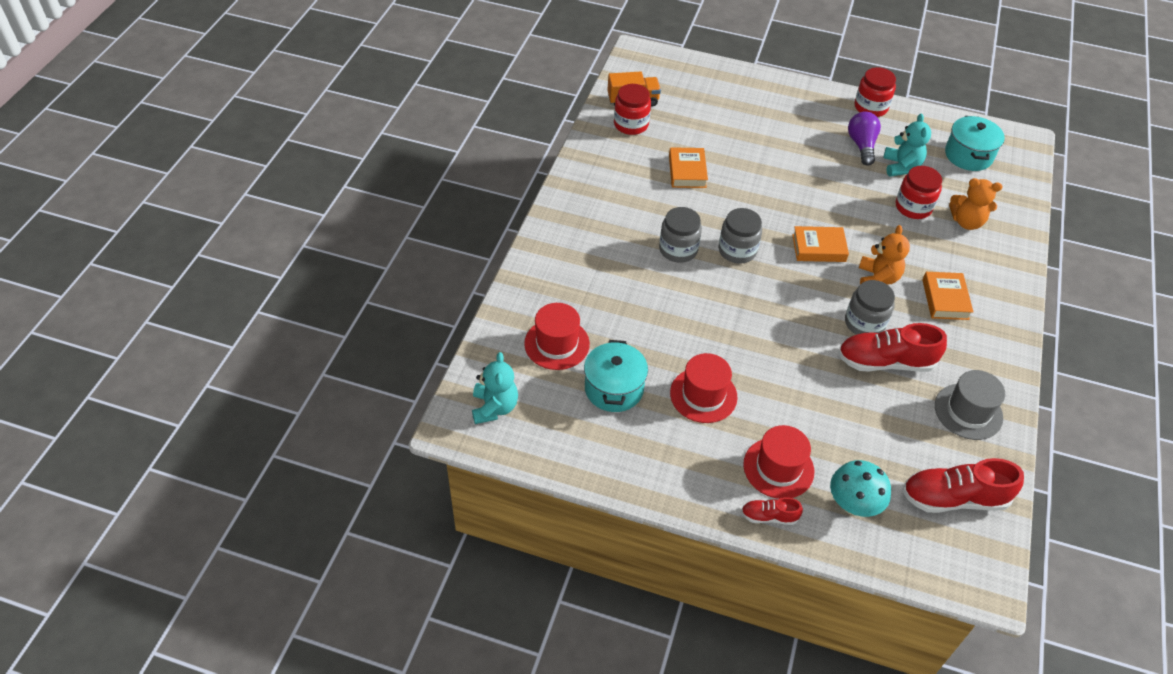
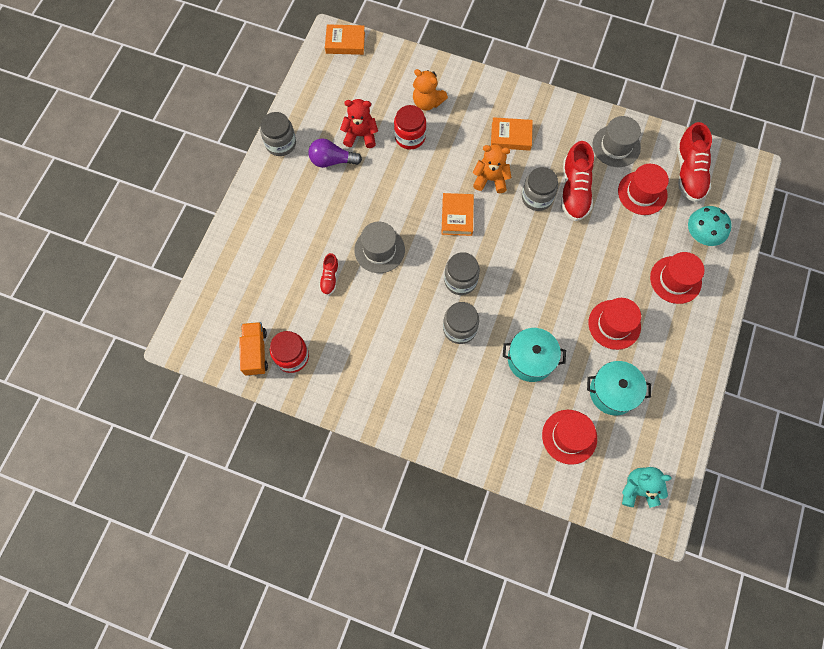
camera: 85 degrees left, 20 degrees up
(687, 171) = (361, 311): orange book -> orange book (345, 42)
(761, 184) = (379, 250): none -> grey hat
(769, 516) = (716, 292): red shoe -> red shoe (330, 278)
(870, 107) = (280, 143): red jar -> grey jar
(901, 166) = (360, 135): turquoise teddy bear -> red teddy bear
(903, 438) = (642, 193): none -> red hat
(966, 222) = (427, 102): orange teddy bear -> orange teddy bear turned 105 degrees clockwise
(968, 155) = (348, 82): turquoise pot -> turquoise pot (530, 359)

